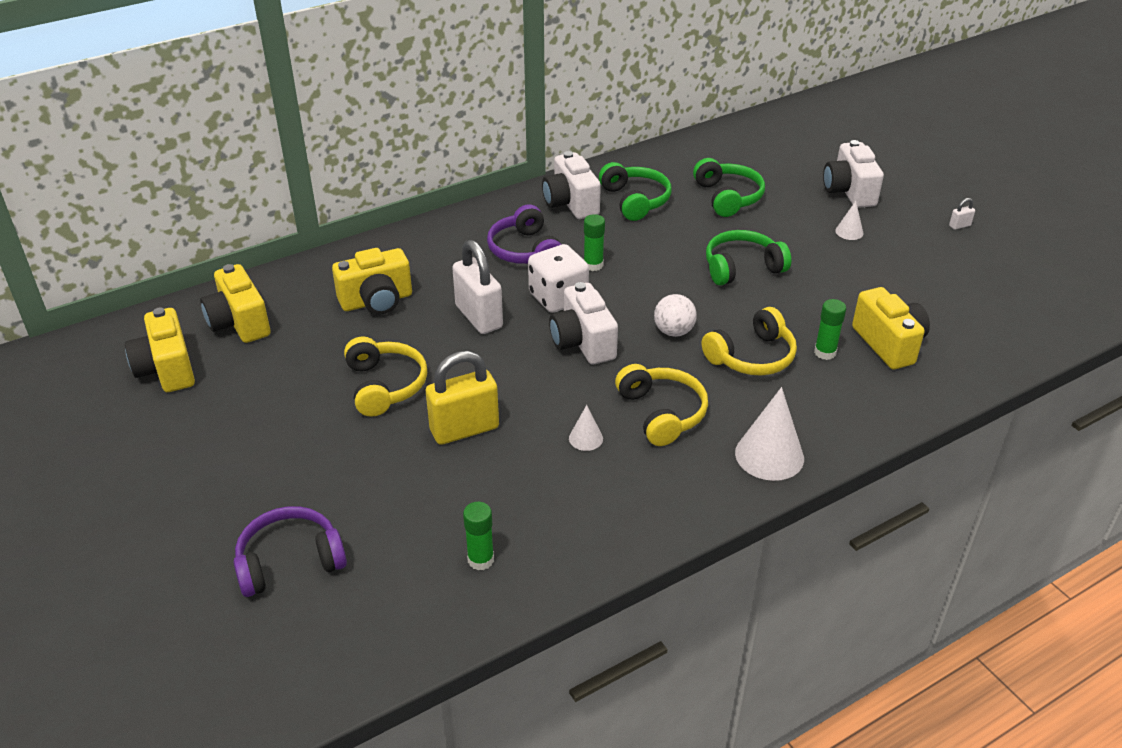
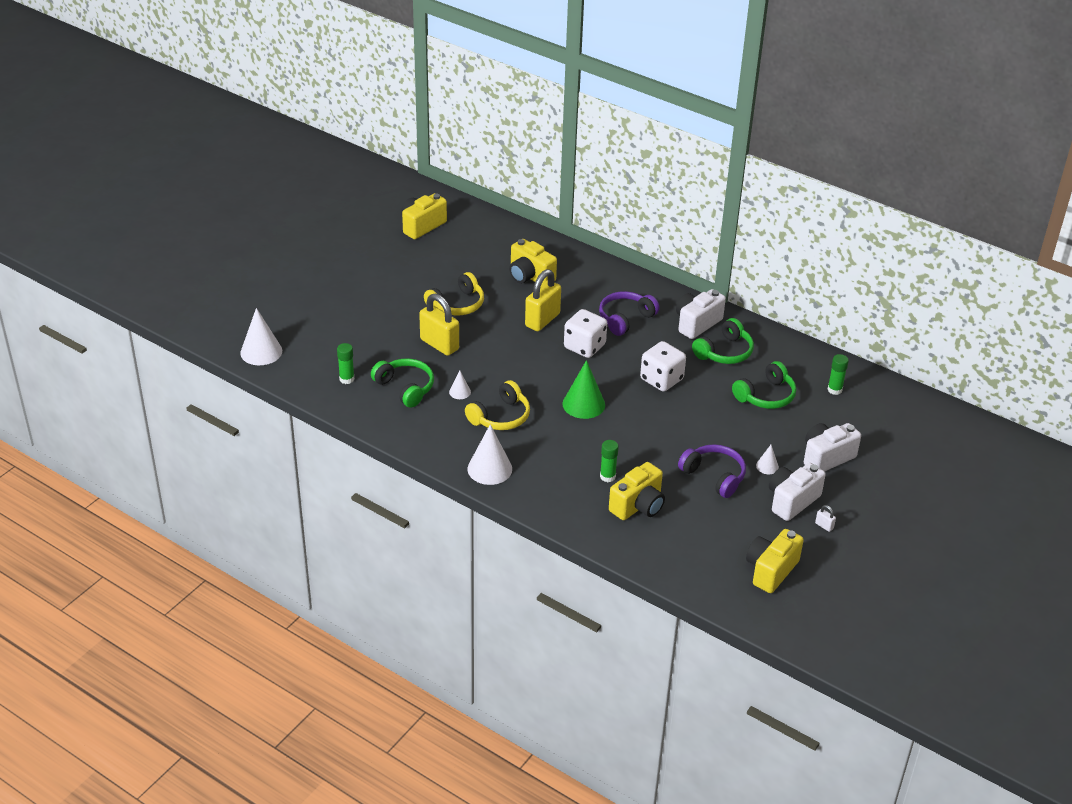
camera: 65 degrees right, 0 degrees up
(239, 323) = (475, 234): yellow camera -> yellow camera (771, 570)
(290, 561) = (312, 317): purple headphones -> purple headphones (714, 476)
(332, 660) = (261, 352): none -> white cone
(479, 317) = (542, 320): white padlock -> yellow padlock
(583, 342) = (546, 368): white camera -> white camera (792, 501)
(593, 265) = (631, 352): green glue stick -> green glue stick (834, 390)
(659, 258) = (661, 379): none -> white dice
(673, 331) = (583, 404): white ball -> green cone
(742, 268) = (678, 420): green headphones -> green headphones (405, 388)
(752, 356) = (581, 444): yellow headphones -> none

